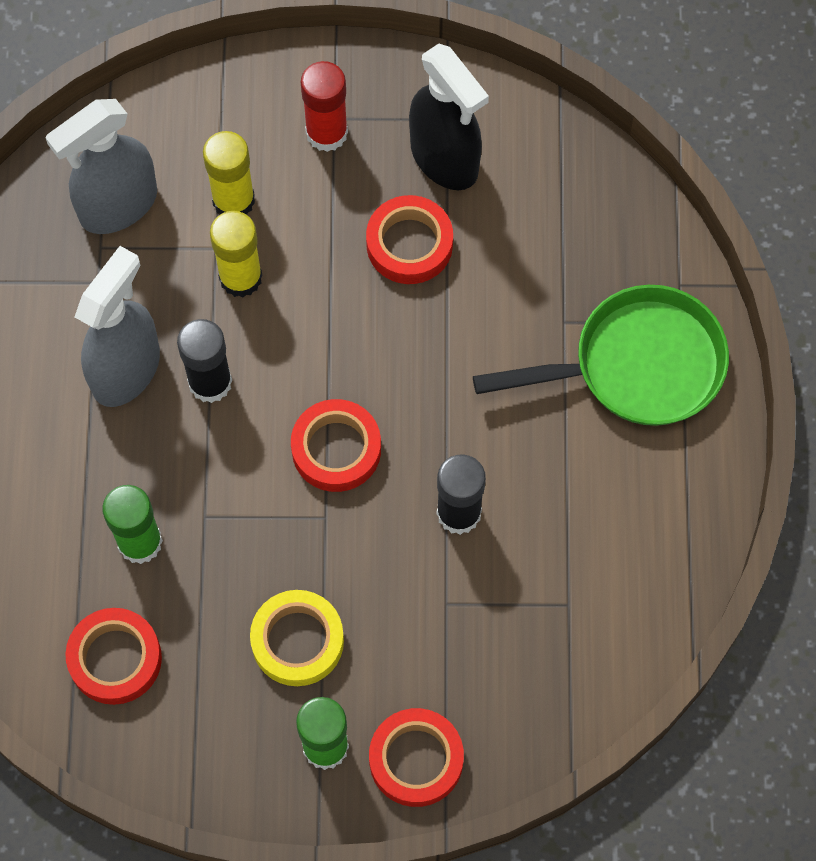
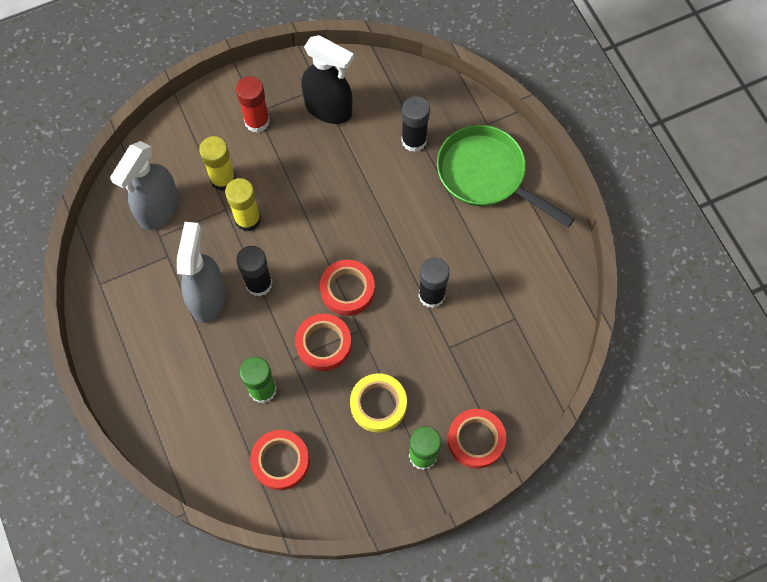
camera: 25 degrees left, 0 degrees up
(409, 244) = (332, 162): red tape -> red tape (323, 344)
(551, 263) = (414, 140): none -> black glue stick
(636, 366) = (486, 175): green pan -> green pan turned 105 degrees counterclockwise

